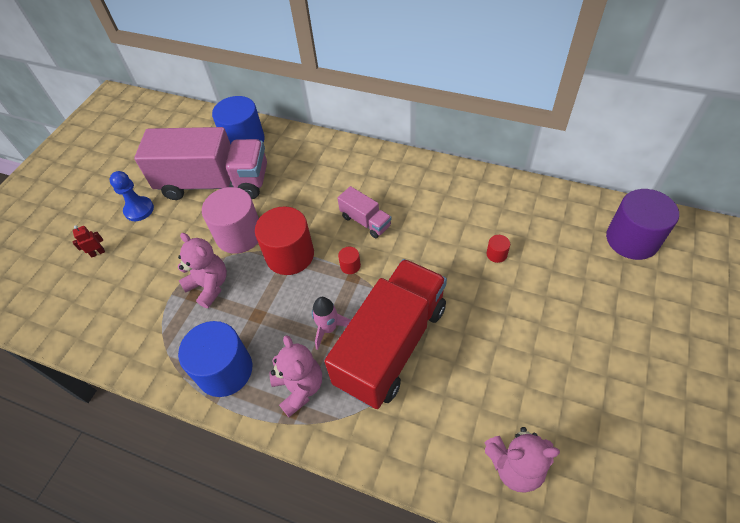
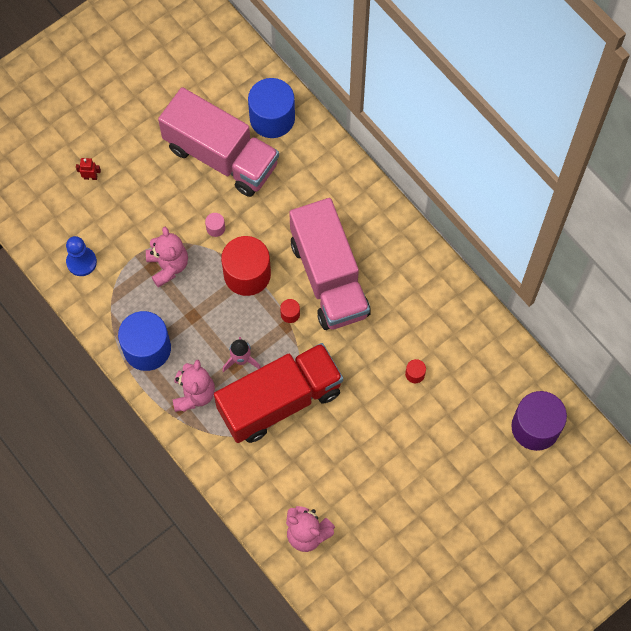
camera: 25 degrees right, 15 degrees up
(139, 210) = (142, 148): blue pawn -> blue pawn (81, 262)
(239, 235) = (215, 228): pink cylinder -> pink cylinder, size x0.41
(365, 221) = (329, 277): pink truck -> pink truck, size x2.23

